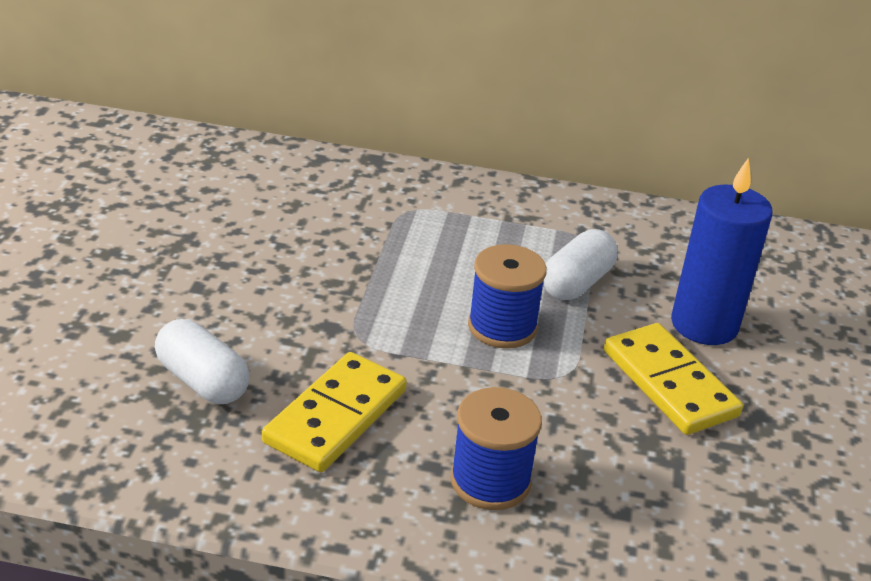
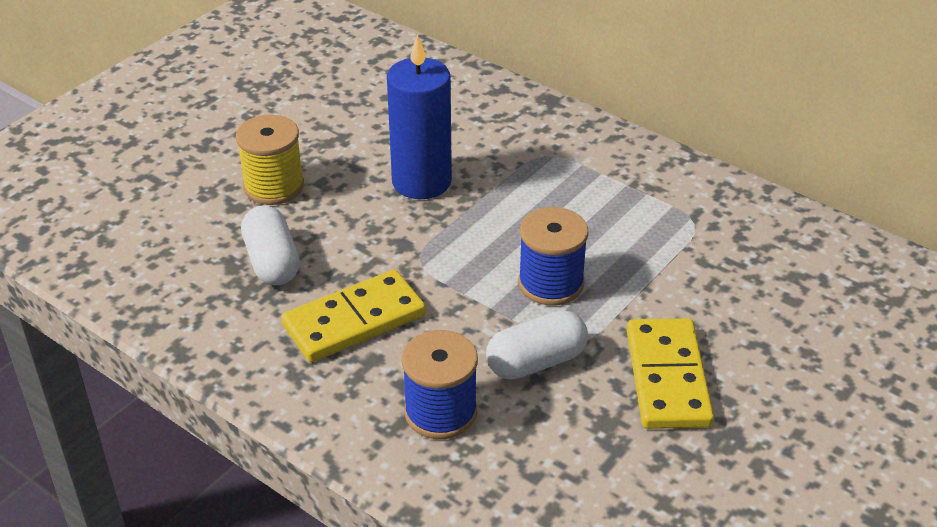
camera: 30 degrees right, 5 degrees up
(148, 303) = (274, 186): none -> yellow spool
(576, 283) = (651, 261): white capsule -> white capsule (536, 362)
(704, 325) = (747, 333): blue candle -> blue candle (421, 181)

